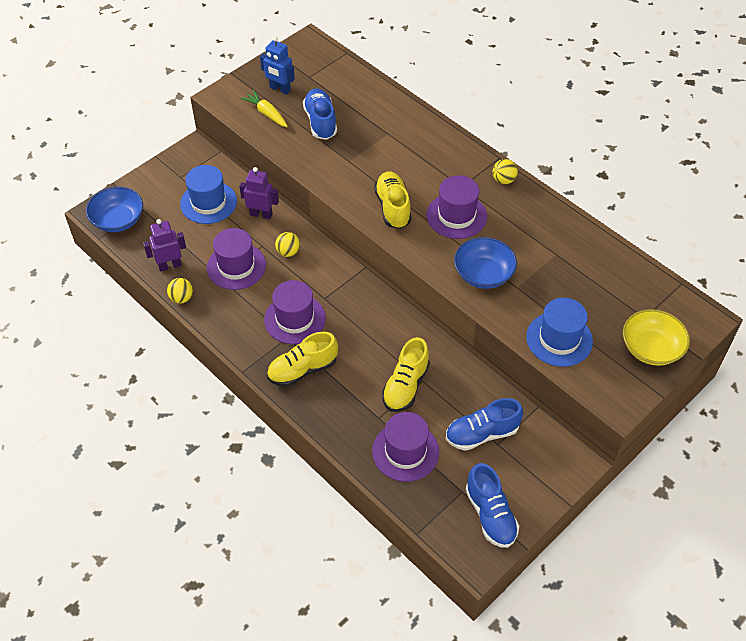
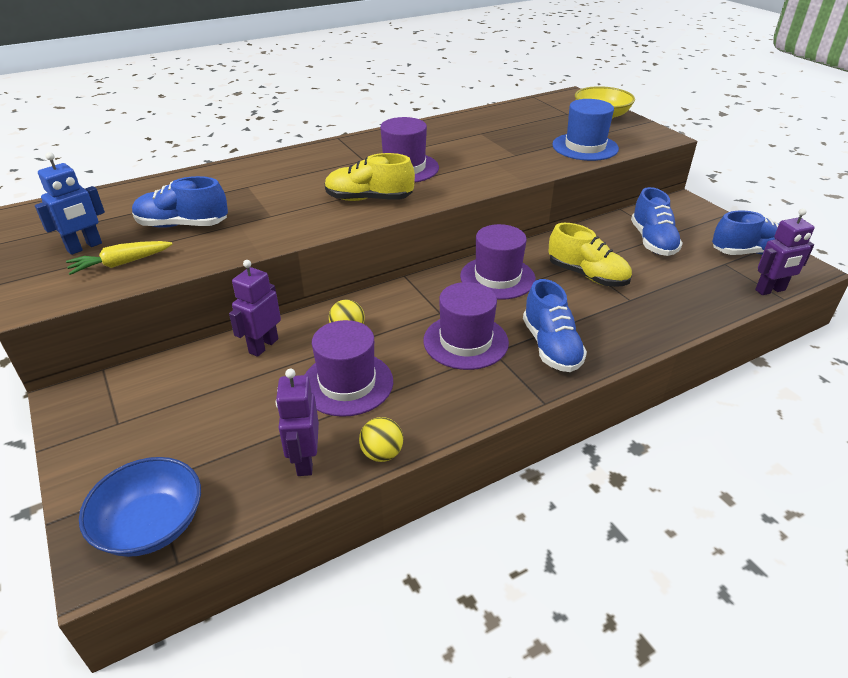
camera: 75 degrees left, 15 degrees down
(208, 202) = (200, 397): blue hat -> none
(302, 369) = (551, 346): yellow shoe -> blue shoe
(405, 451) = (677, 289): purple hat -> purple hat (497, 277)
(427, 524) = (770, 290): none -> purple robot
(483, 274) = (492, 167): blue bowl -> none
(503, 180) = (370, 140): yellow ball -> none

